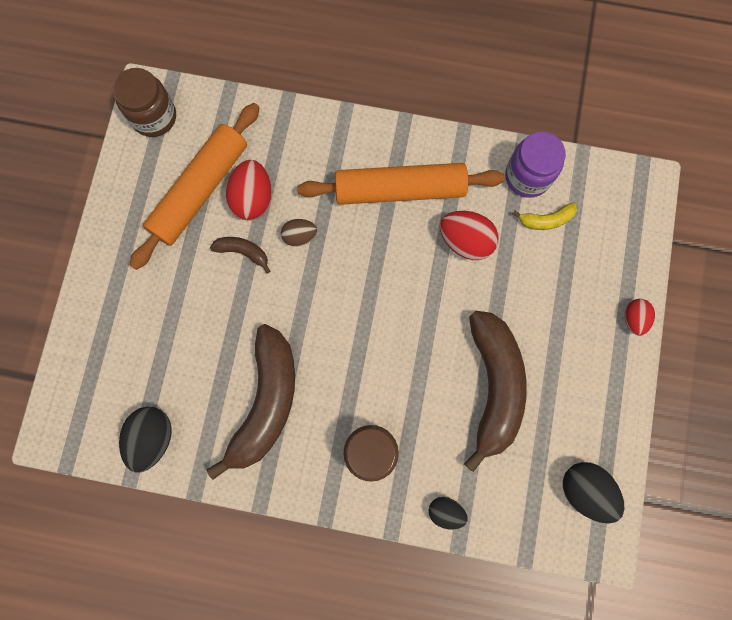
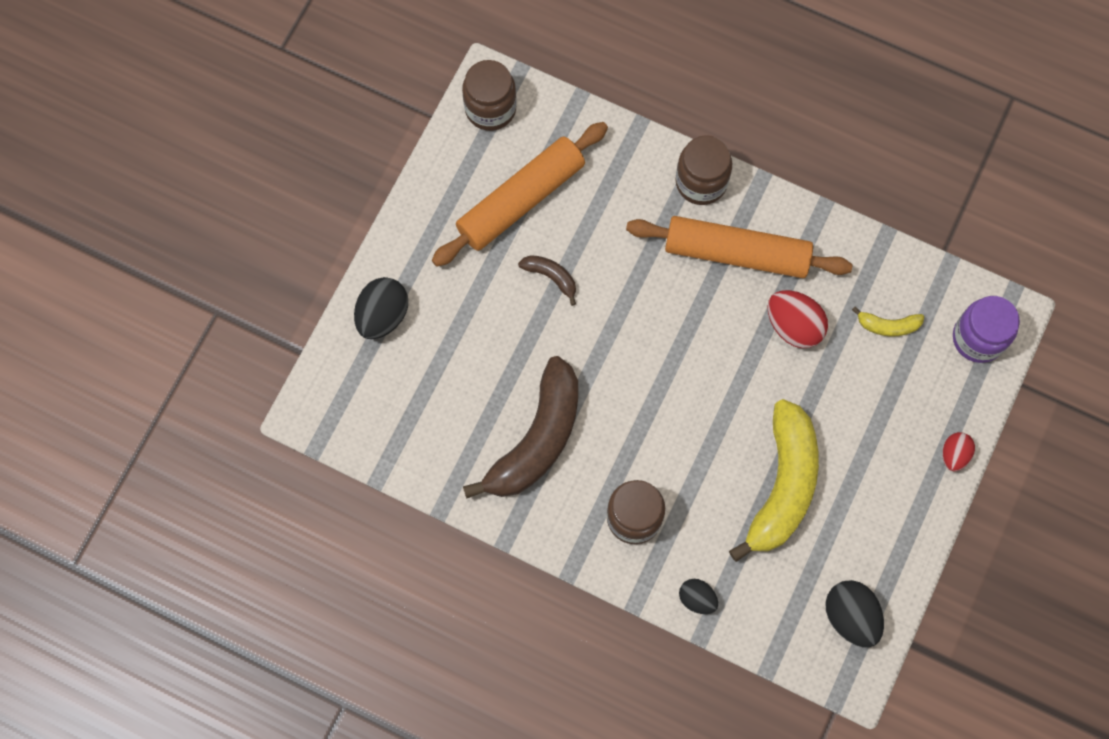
camera: 15 degrees right, 5 degrees down
(153, 438) = (410, 444): black egg -> black egg (383, 316)
(253, 199) = (575, 223): red egg -> none
(300, 236) = (615, 275): brown egg -> none
(353, 135) = (701, 182): none -> brown jar
(493, 386) = (782, 485): brown banana -> yellow banana
(527, 176) = (880, 274): purple jar -> purple jar (978, 338)

